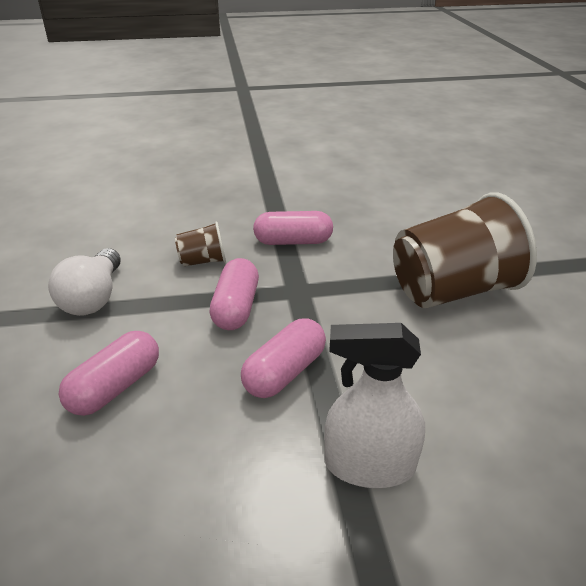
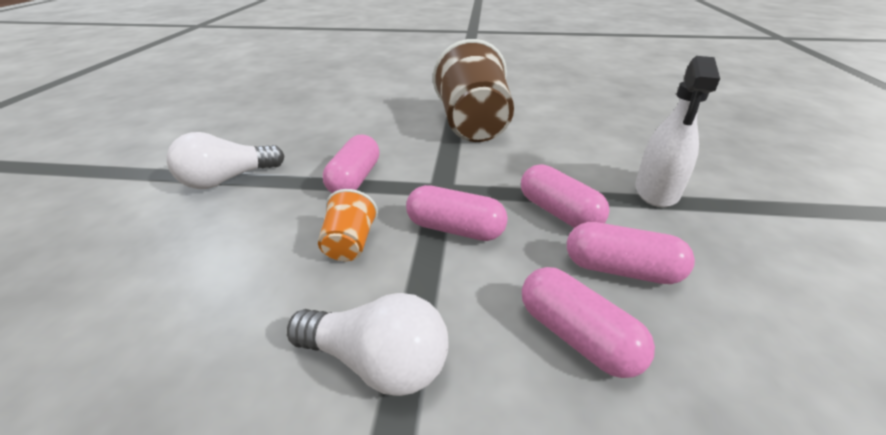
camera: 75 degrees left, 0 degrees up
(199, 419) = (621, 270): none -> pink capsule
(203, 261) = (350, 244): brown cup -> orange cup
(267, 190) = (228, 179): none -> white light bulb

